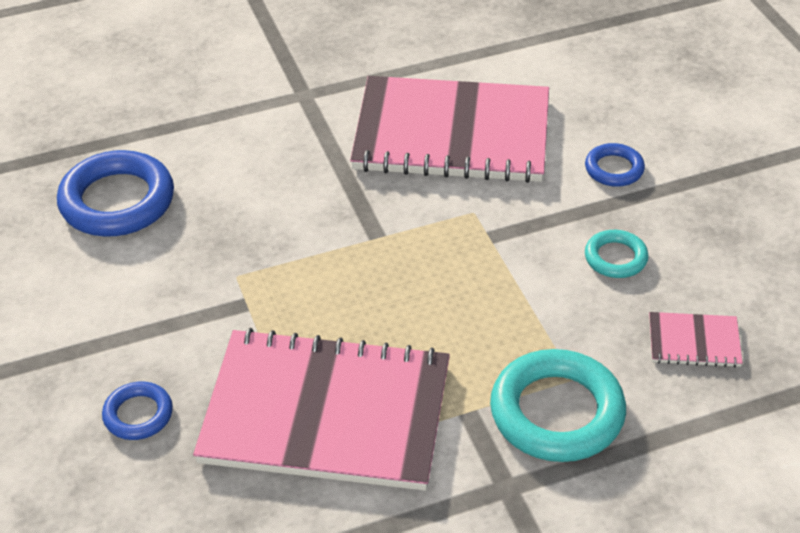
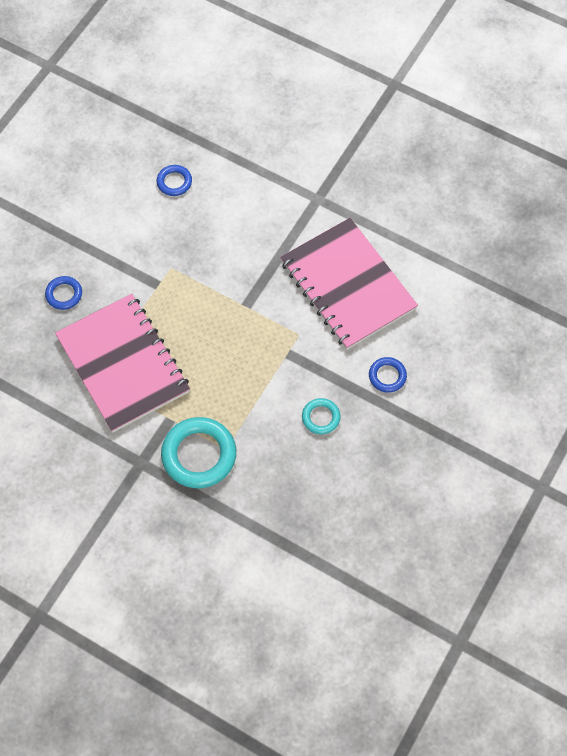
camera: 50 degrees right, 20 degrees up
(117, 201) = (174, 182): blue ring -> blue ring, size x0.52
(694, 342) = (292, 486): pink notebook -> none

